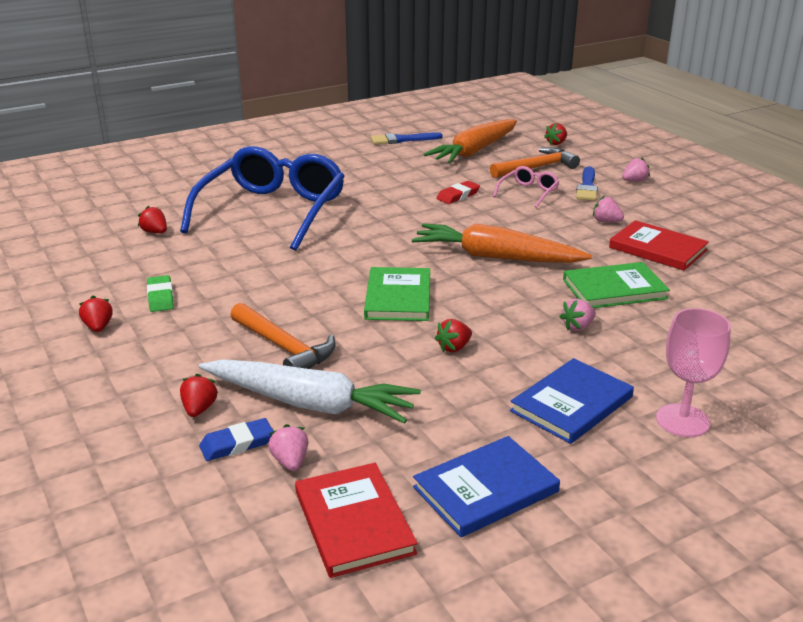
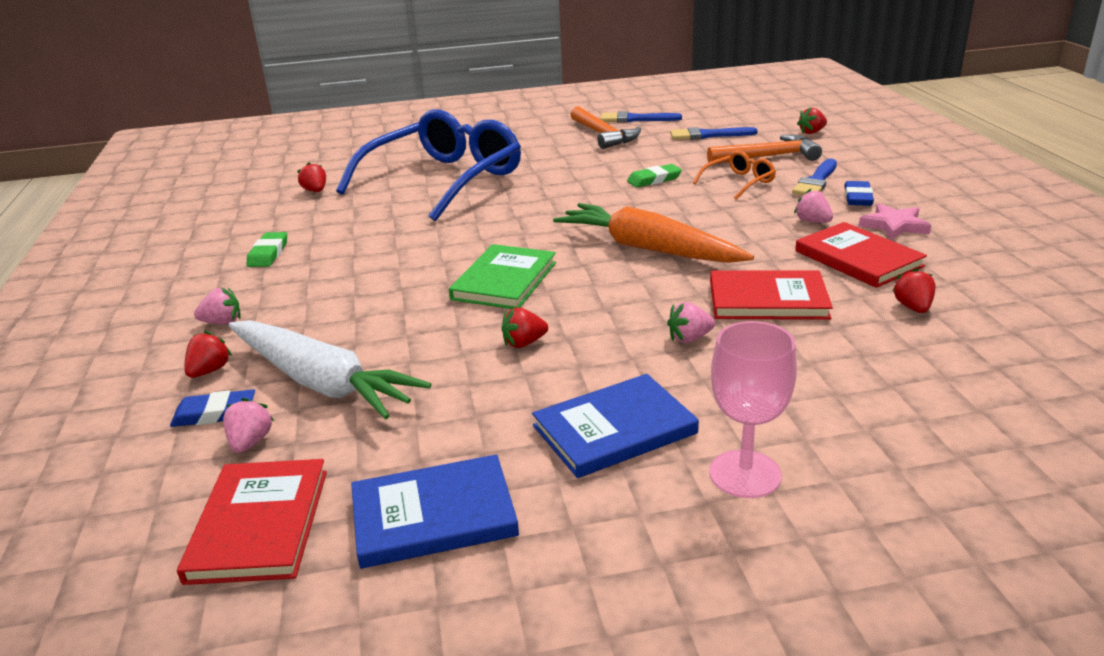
camera: 20 degrees right, 0 degrees up
(98, 327) = (188, 276): red strawberry -> red strawberry (913, 308)
(284, 348) = (344, 319): orange hammer -> orange hammer (603, 135)
(458, 195) = (654, 179): red eraser -> green eraser
(474, 151) = (708, 135): orange carrot -> blue brush
(528, 193) = (738, 182): pink glasses -> orange glasses
(614, 289) = (768, 300): green book -> red book
(626, 198) = (858, 197): none -> blue eraser
(634, 181) = (881, 179): pink strawberry -> pink strawberry (222, 322)
(666, 219) = (894, 225): none -> pink star

